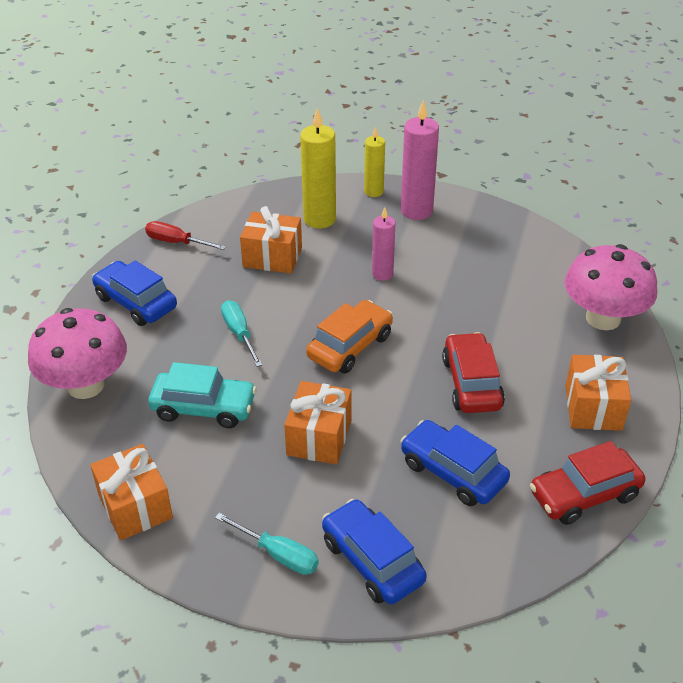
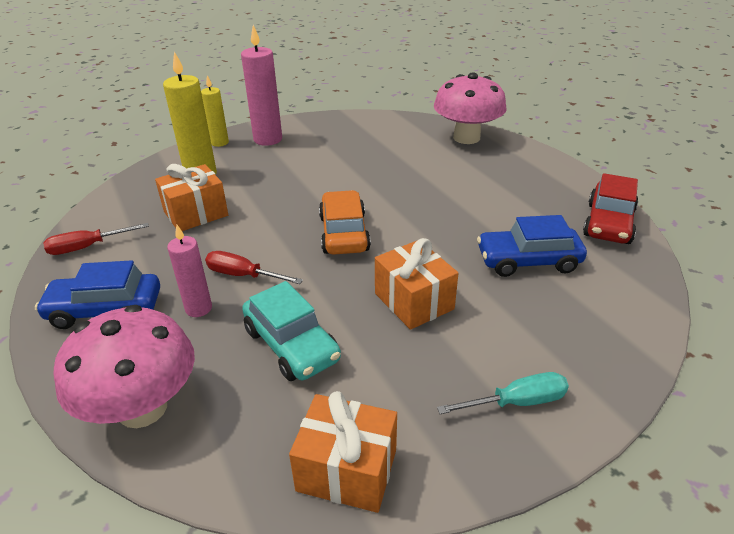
camera: 45 degrees left, 5 degrees down
(204, 408) = (291, 345): turquoise car -> turquoise car turned 90 degrees clockwise
(239, 333) = (243, 275): turquoise screwdriver -> red screwdriver
(372, 561) = (578, 351): blue car -> none
(382, 274) = (299, 182): pink candle -> pink candle (198, 308)
(471, 383) = (454, 207): red car -> none
(593, 407) = (536, 180): orange gift -> none

